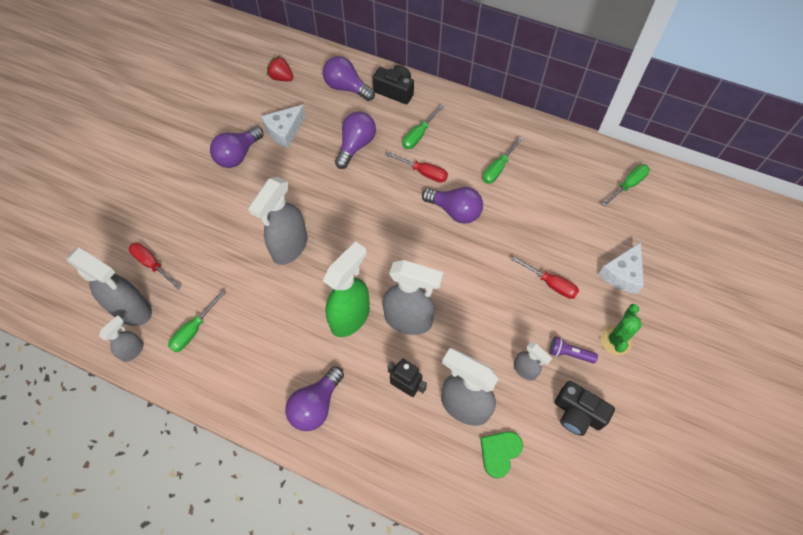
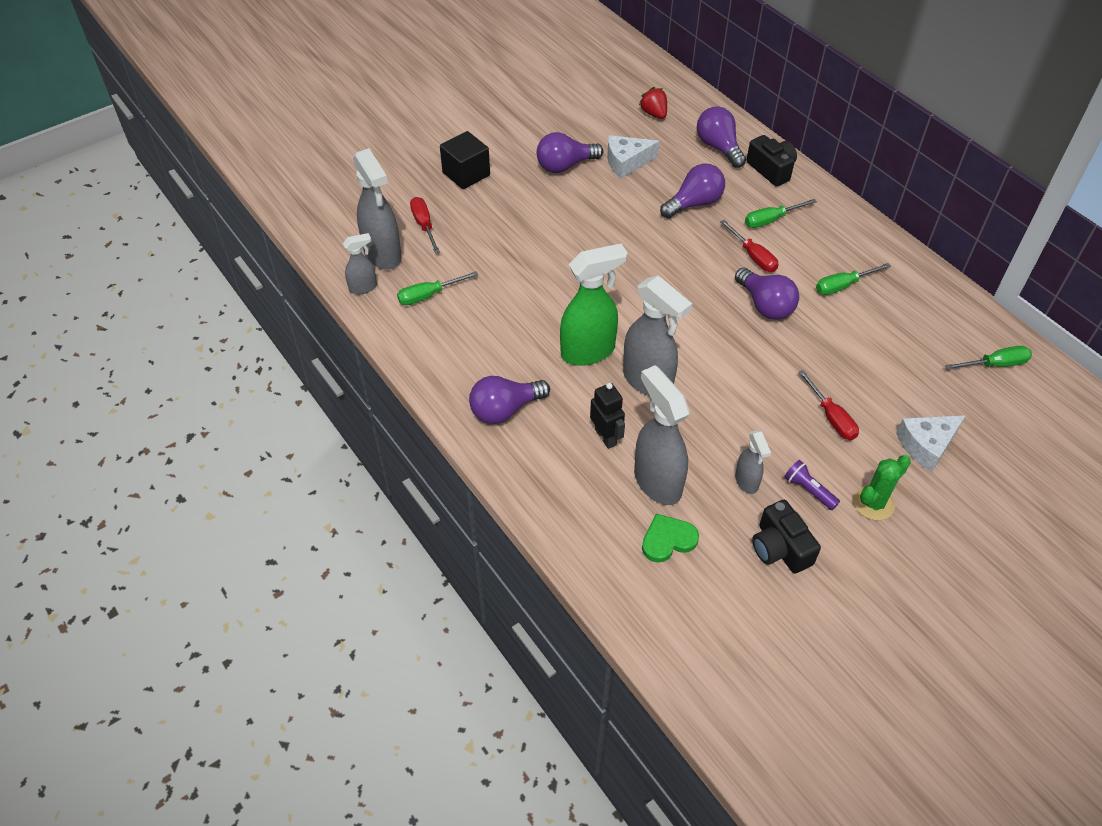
camera: 30 degrees right, 10 degrees down
(160, 199) = (466, 174): none -> black cube
(289, 248) = (565, 266): grey spray bottle -> none

